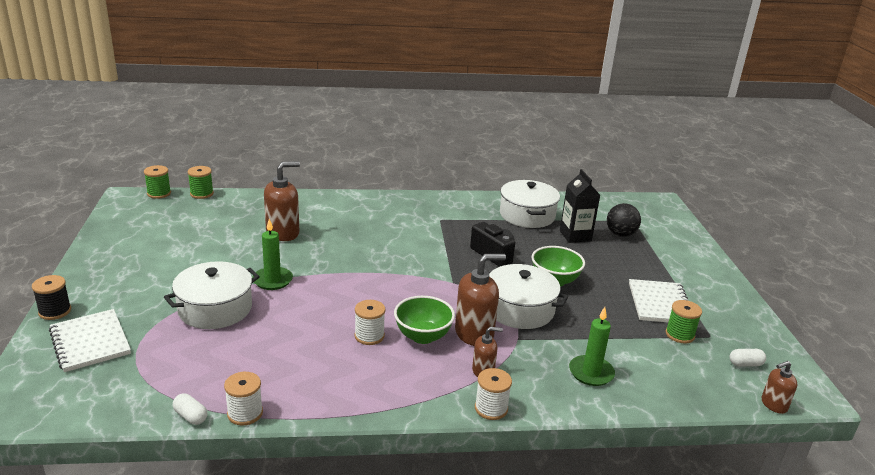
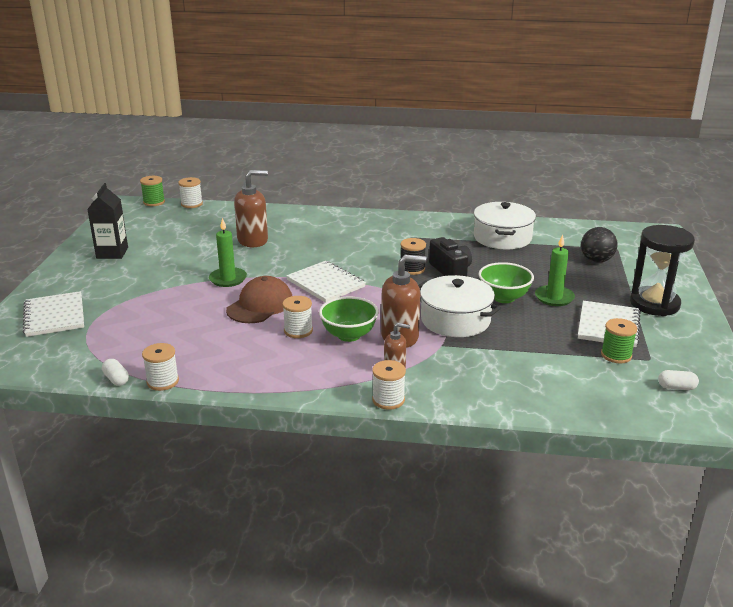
camera: 15 degrees right, 0 degrees up
(55, 311) = (34, 290): black spool -> black spool (412, 269)
(201, 194) = (191, 204): green spool -> white spool
(215, 309) = (168, 298): white pot -> none
(318, 309) = (260, 305): none -> brown cap
(377, 278) = (325, 283): none -> white notebook
(575, 236) = (545, 259): black carton -> black carton (112, 253)
(591, 373) = (503, 380): green candle -> green candle (554, 297)
(689, 277) = (654, 304): none -> black hourglass
(773, 405) = (689, 426): brown soap dispenser -> none

